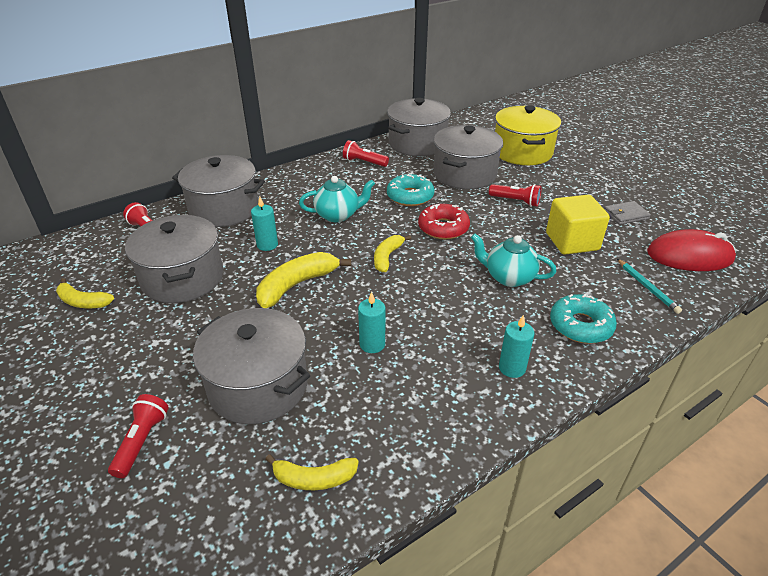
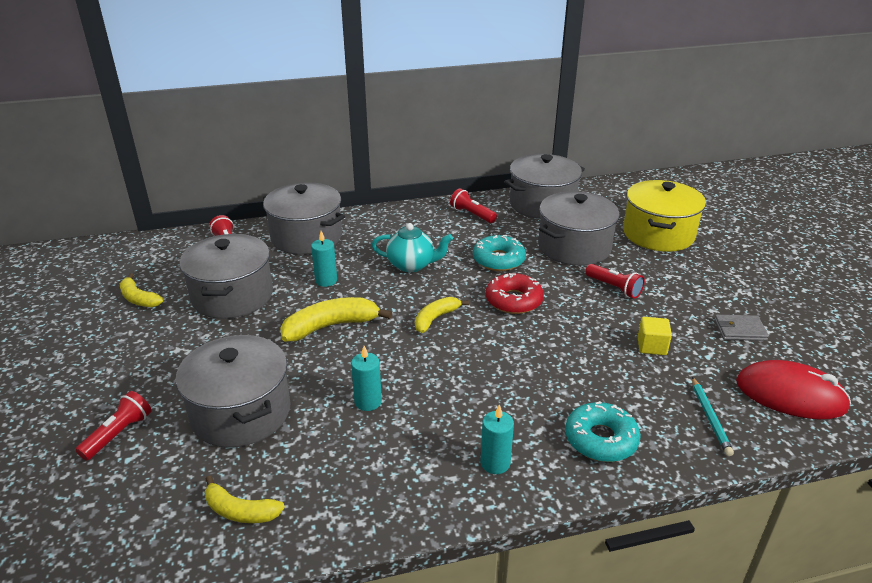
camera: 20 degrees right, 5 degrees down
(509, 277) = (552, 369): turquoise teapot -> none
(572, 241) = (651, 346): yellow cube -> yellow cube, size x0.55

